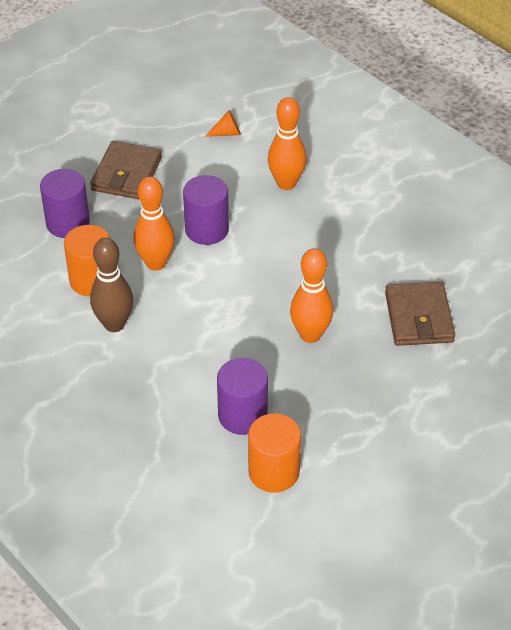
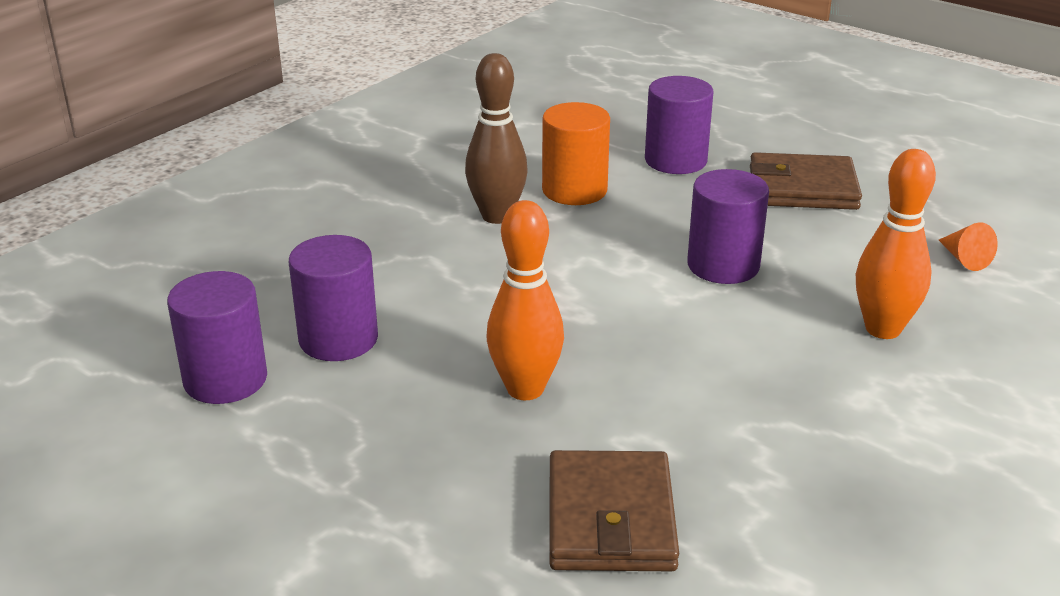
camera: 80 degrees right, 15 degrees down
(156, 263) = (629, 232): orange bowling pin -> none
(274, 472) = (225, 379): orange cylinder -> purple cylinder
(418, 317) = (610, 518): brown wallet -> brown wallet turned 75 degrees counterclockwise

